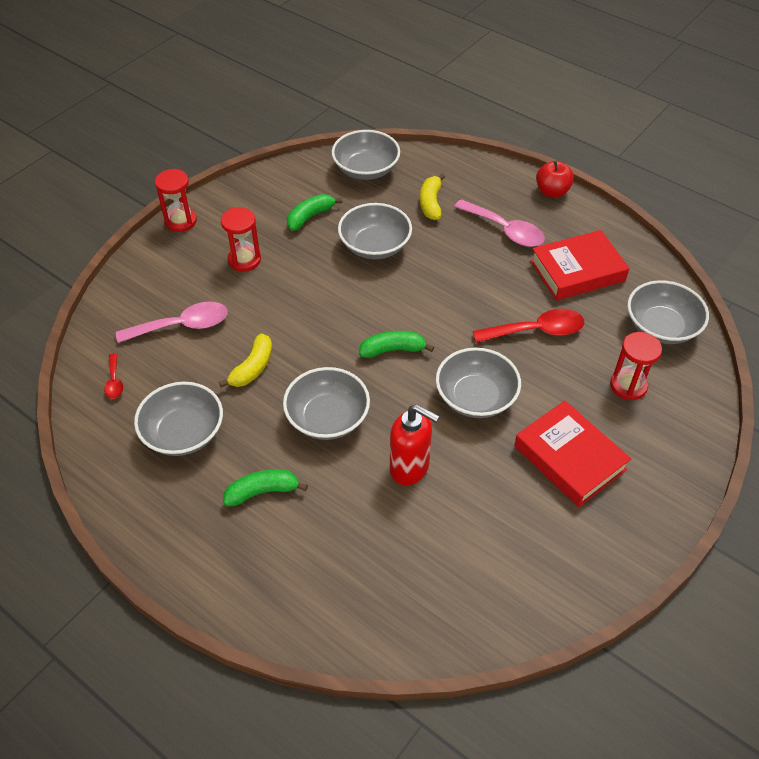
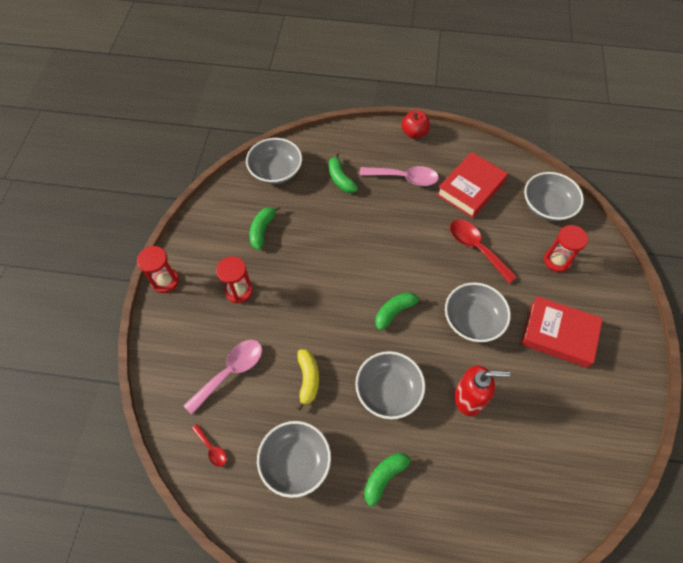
camera: 30 degrees left, 10 degrees up
(375, 246) = (325, 232): grey bowl -> none
(431, 203) = (340, 179): yellow banana -> green banana
(536, 331) = (476, 248): red spoon -> red spoon turned 90 degrees counterclockwise

